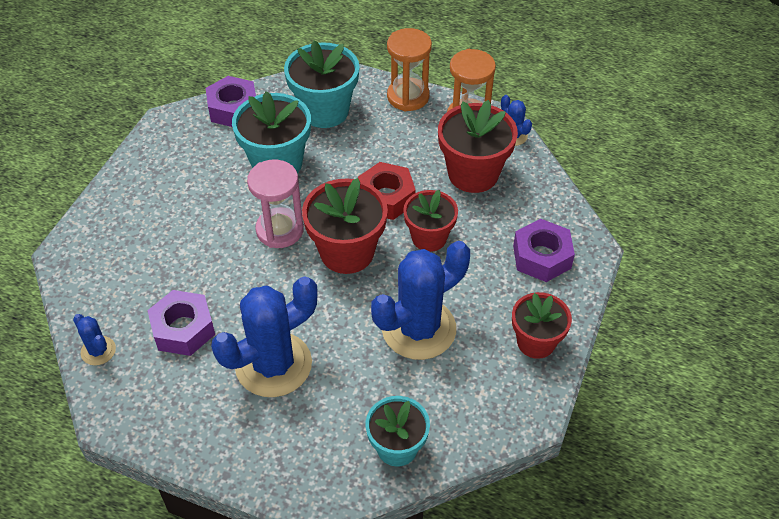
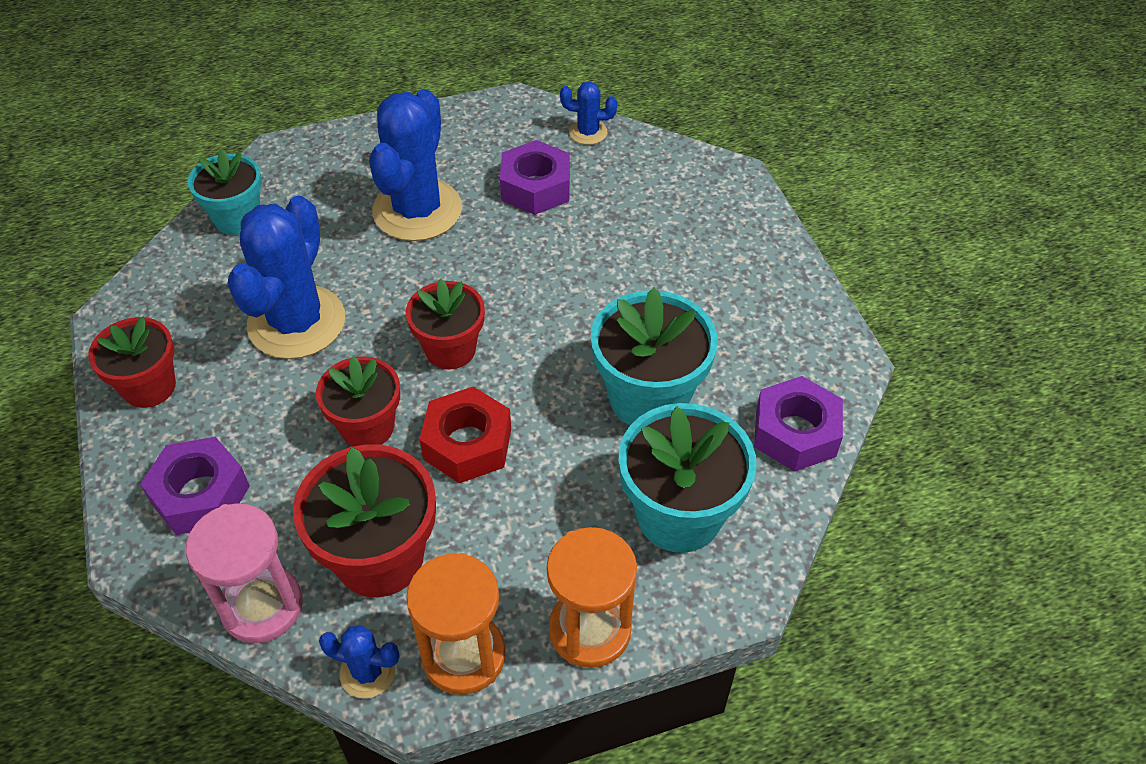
camera: 140 degrees right, 0 degrees up
(280, 230) = (551, 325): pink hourglass -> pink hourglass (262, 606)
(347, 252) = (450, 349): red flower pot -> red flower pot, size x0.66

